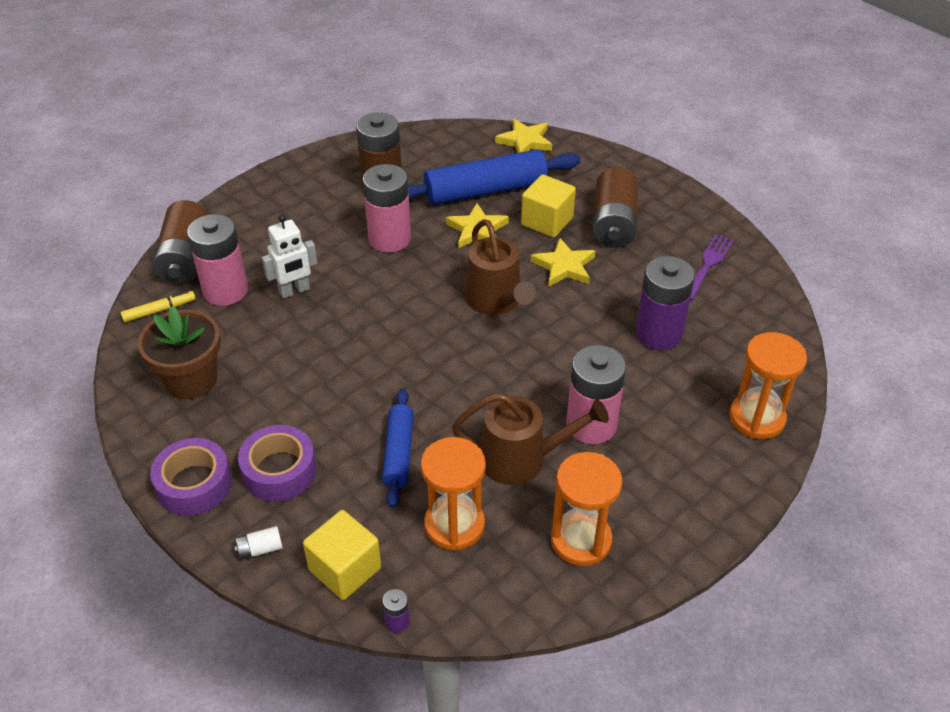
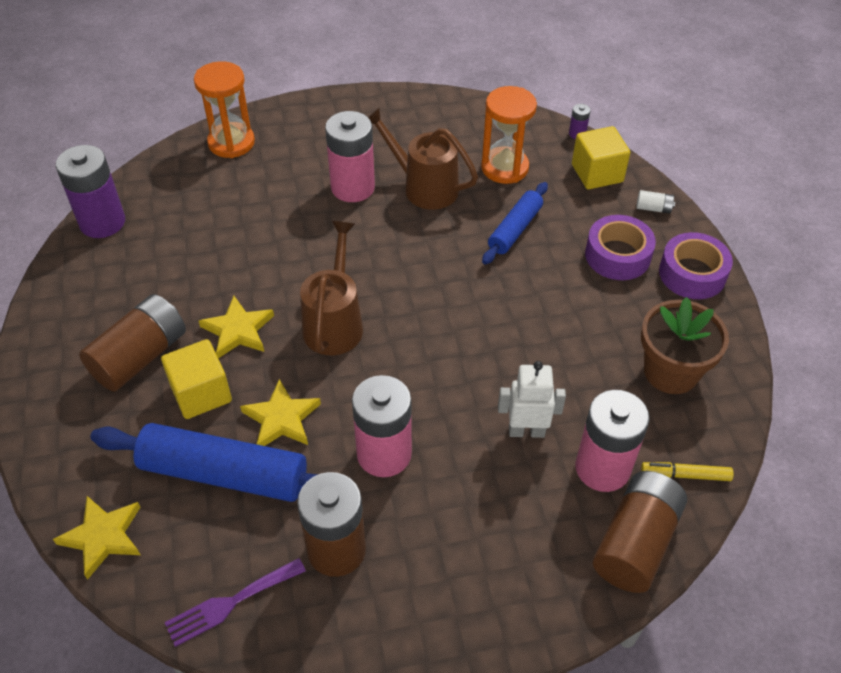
camera: 150 degrees left, 5 degrees up
(581, 540) = (426, 127): orange hourglass -> none
(658, 334) = (227, 229): purple battery -> purple battery (102, 222)
(708, 264) = (111, 270): purple fork -> purple fork (230, 603)

